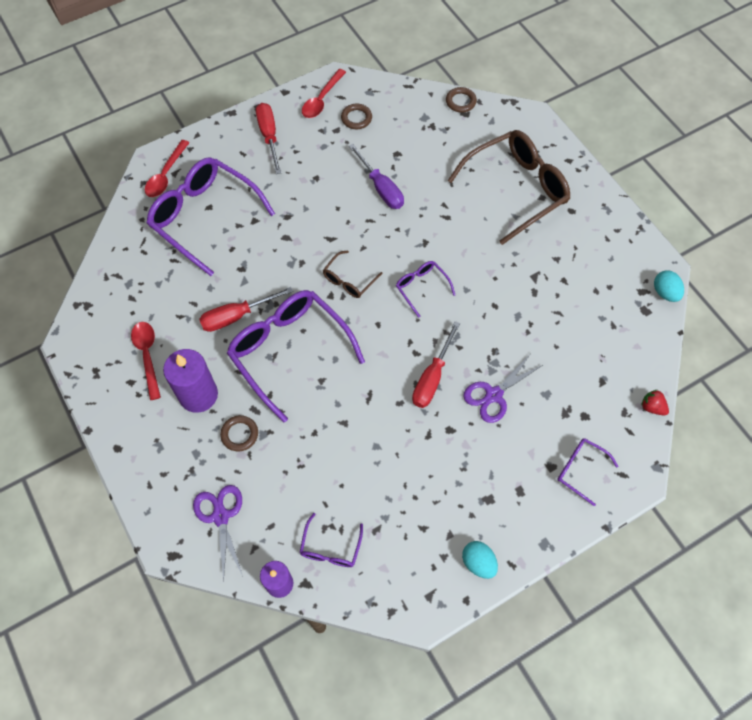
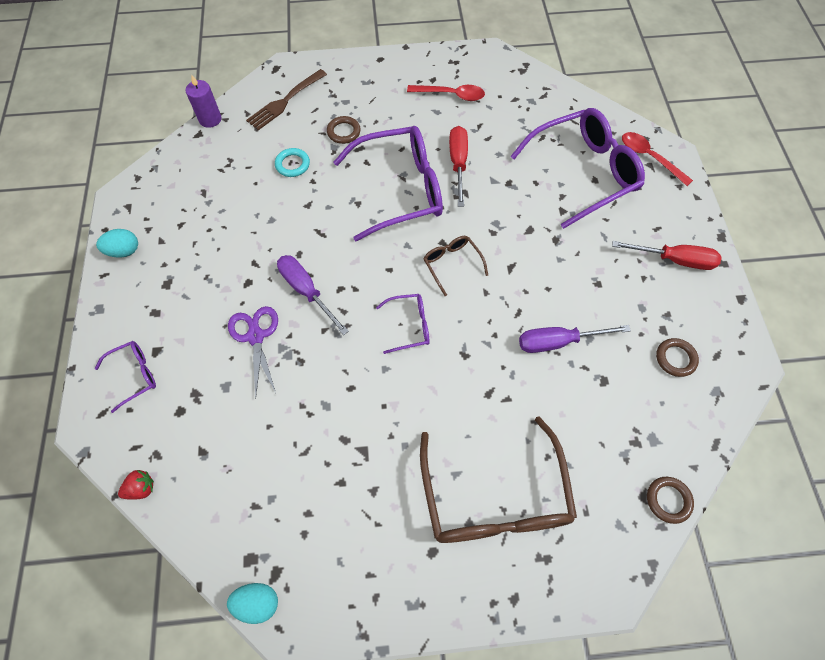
camera: 115 degrees right, 0 degrees up
(198, 395) = (395, 116): purple candle -> none
(220, 516) = (285, 101): purple scissors -> brown fork
(303, 462) = (292, 164): none -> turquoise ring
(321, 100) = (717, 332): red spoon -> none
(330, 548) = (212, 158): purple glasses -> none
(432, 377) = (306, 291): red screwdriver -> purple screwdriver

